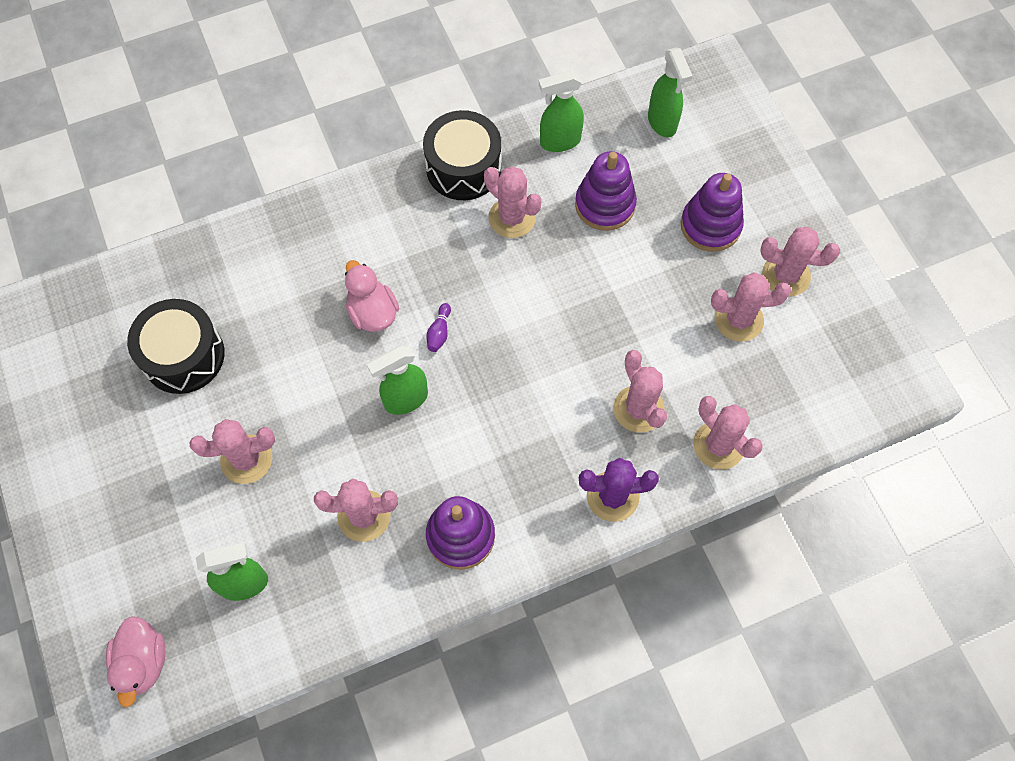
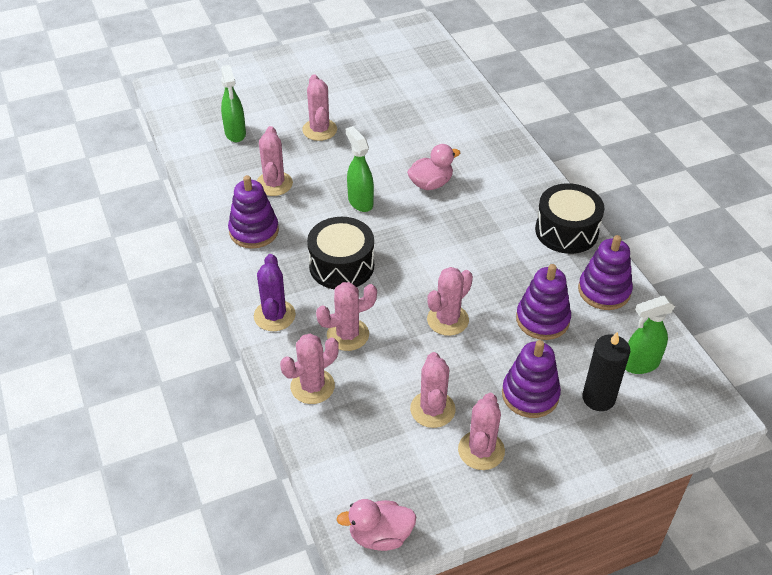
camera: 90 degrees right, 20 degrees down
(143, 662) = (194, 97): pink duck -> pink duck (380, 536)
(183, 356) = (395, 99): black drum -> black drum (341, 265)
(439, 332) = (415, 218): purple bowling pin -> none
(512, 218) = (522, 259): pink cactus -> pink cactus (447, 320)
(559, 141) = (604, 291): green spray bottle -> purple stacking toy
(709, 164) = (598, 398): none -> black candle

